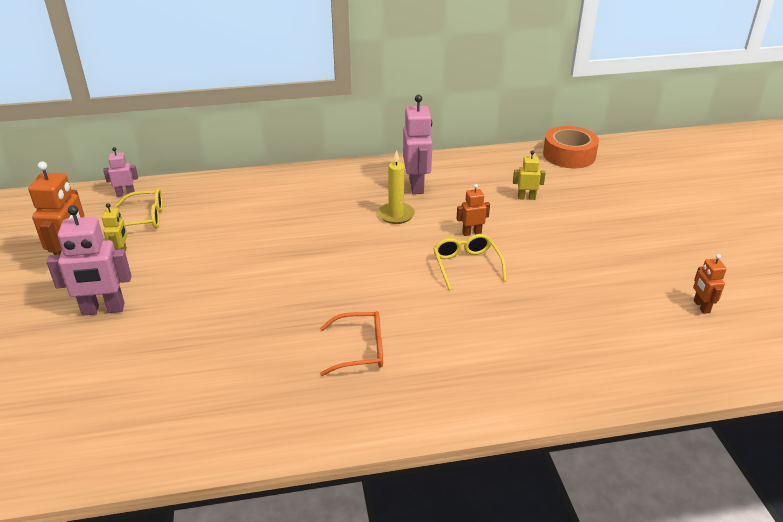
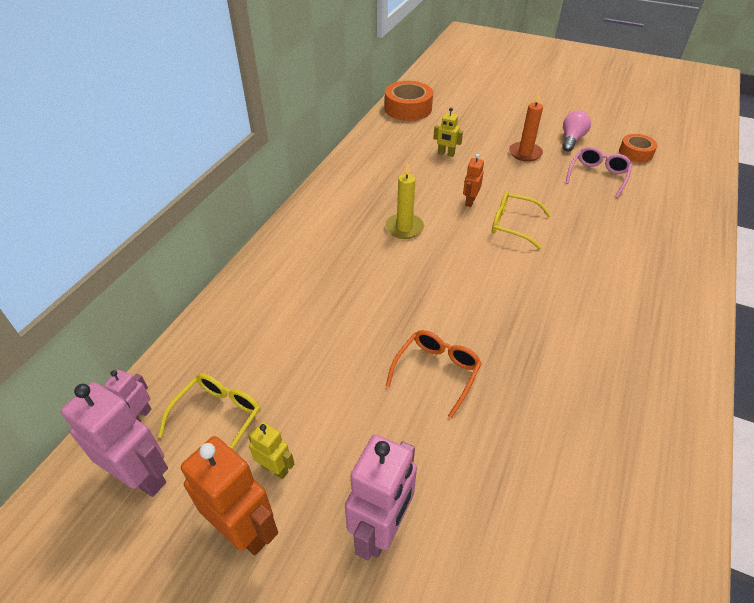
camera: 55 degrees left, 10 degrees up
(361, 350) = (588, 336): orange glasses -> orange glasses (437, 372)
(416, 186) = (370, 196): pink robot -> pink robot (142, 476)
(526, 197) = (446, 154): yellow robot -> yellow robot turned 105 degrees counterclockwise
(591, 238) = (525, 153): none -> orange candle
(616, 292) = (598, 176): none -> pink glasses
(661, 258) = (571, 139): none -> pink light bulb
(701, 306) = (635, 153): orange robot -> orange tape

